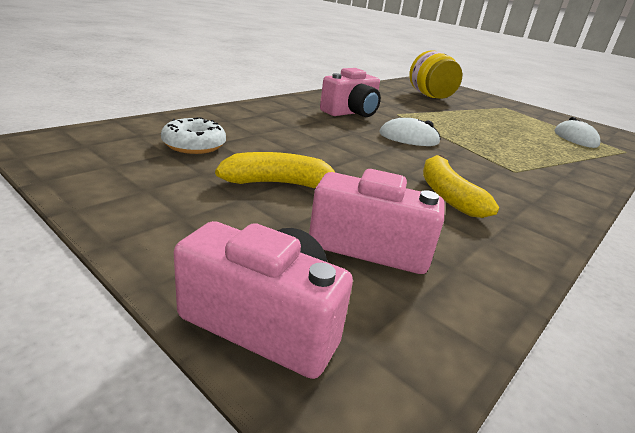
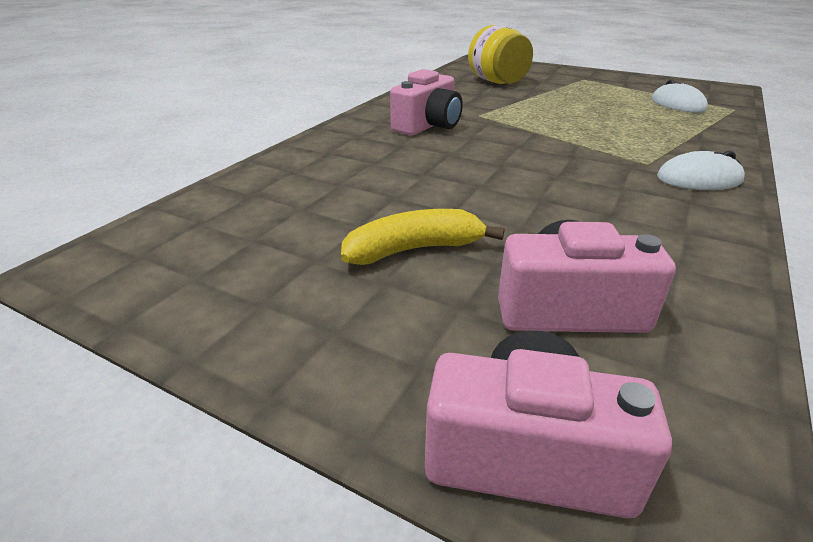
camera: 10 degrees left, 5 degrees up
(194, 145) = (278, 219): white donut -> none
(408, 138) = (512, 146): white mouse -> white mouse (699, 179)
(447, 195) = (602, 215): yellow banana -> none

